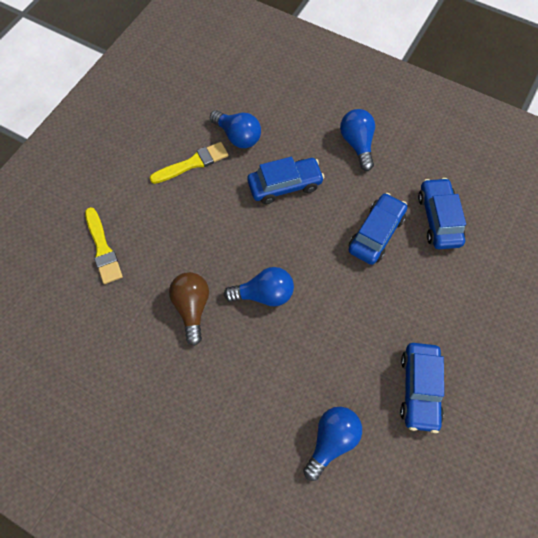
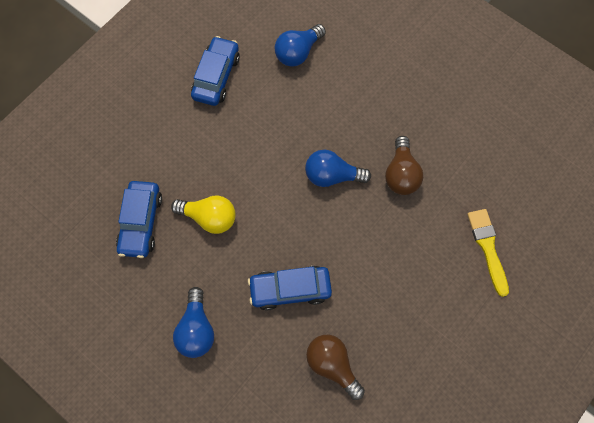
camera: 170 degrees left, 5 degrees up
(193, 163) = (388, 336): yellow brush -> none
(238, 136) = (332, 365): blue light bulb -> brown light bulb
(376, 233) = (209, 217): blue car -> yellow light bulb

